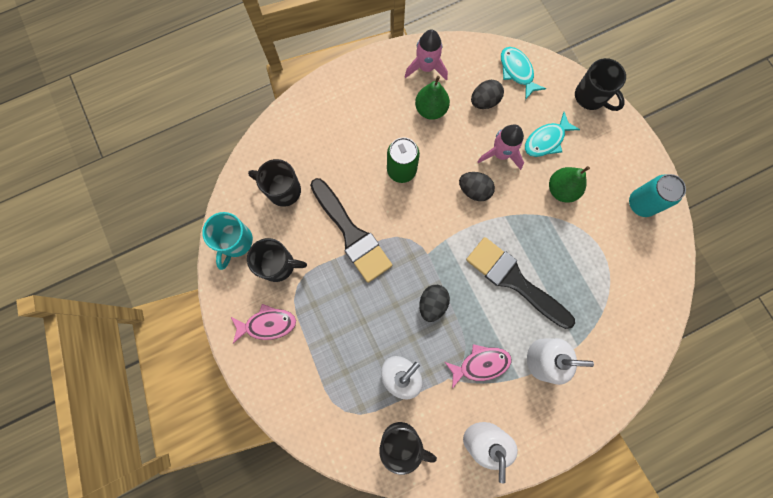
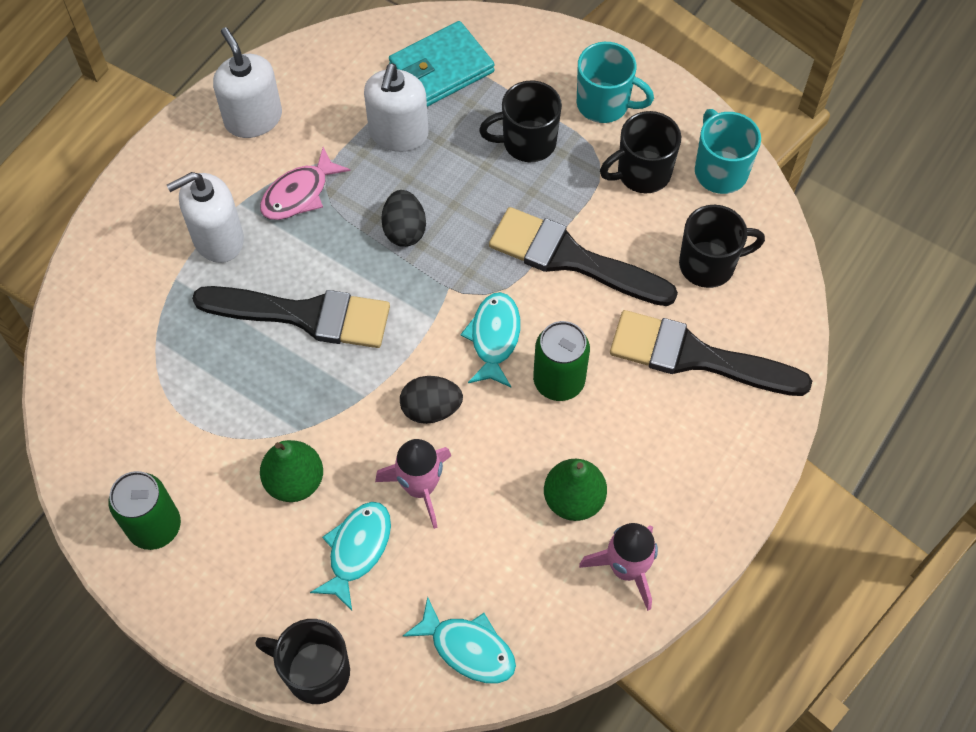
camera: 150 degrees right, 15 degrees down
(267, 324) = (604, 104): pink fish -> turquoise mug
(325, 145) = (696, 357): none -> black brush
(347, 410) = (441, 68): none -> turquoise wallet
(401, 441) = (354, 70): black mug -> black mug (527, 142)
(420, 211) = (494, 338): none -> turquoise fish
(484, 101) = (494, 561): black egg -> none
(641, 203) = (155, 526): turquoise can -> green can

